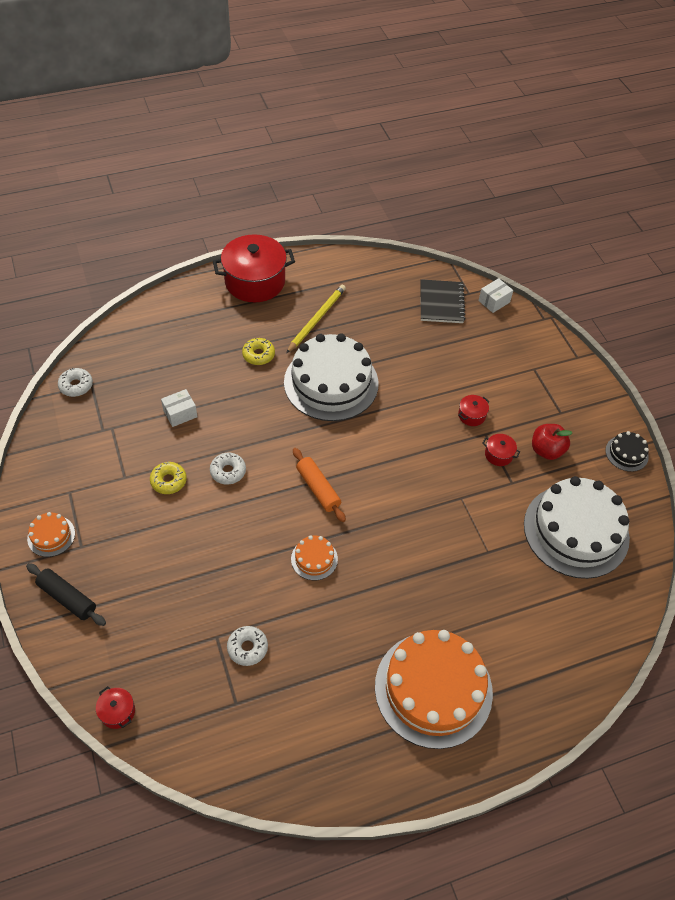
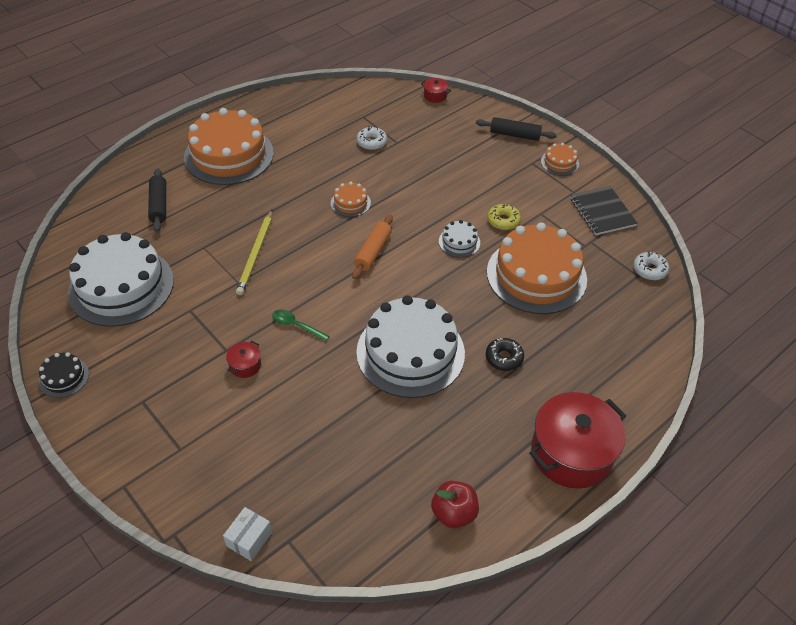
camera: 160 degrees right, 5 degrees down
(180, 414) = (536, 275): white box -> orange cake
(228, 471) = (459, 242): white donut -> white cake
(258, 355) = (504, 358): yellow donut -> black donut
(317, 319) = (466, 425): yellow pencil -> yellow pencil (256, 254)
(318, 489) = (373, 252): orange rolling pin -> orange rolling pin turned 75 degrees clockwise
(418, 436) = (296, 326): none -> green spoon
(441, 303) = (322, 509): black notebook -> black notebook (602, 212)
(498, 454) = (207, 333): red pot -> none
(530, 630) = (159, 205): none -> black rolling pin
(546, 450) = (156, 353): red apple -> red apple (454, 513)

